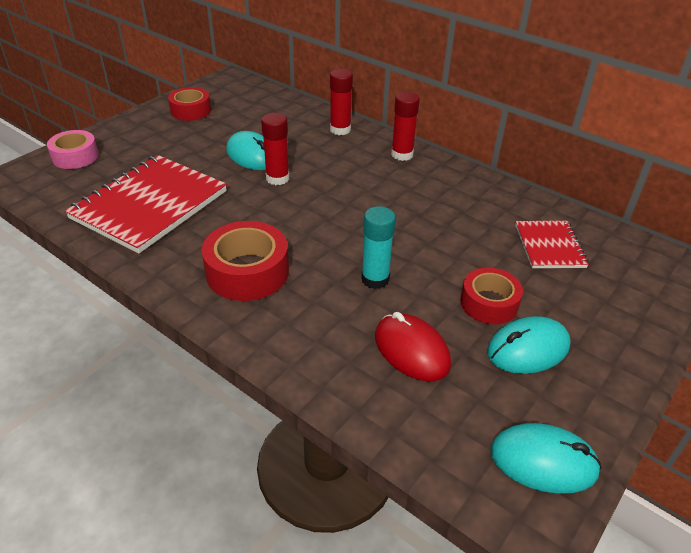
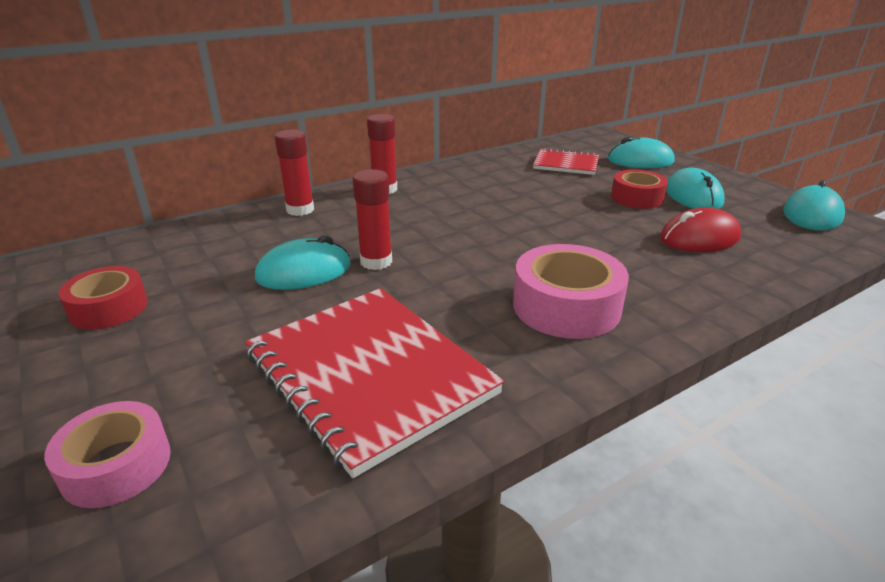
camera: 70 degrees left, 10 degrees down
(247, 272) = (566, 306): red tape -> pink tape
(375, 279) = (595, 237): turquoise glue stick -> none
(613, 303) = (640, 161): none -> turquoise mouse

